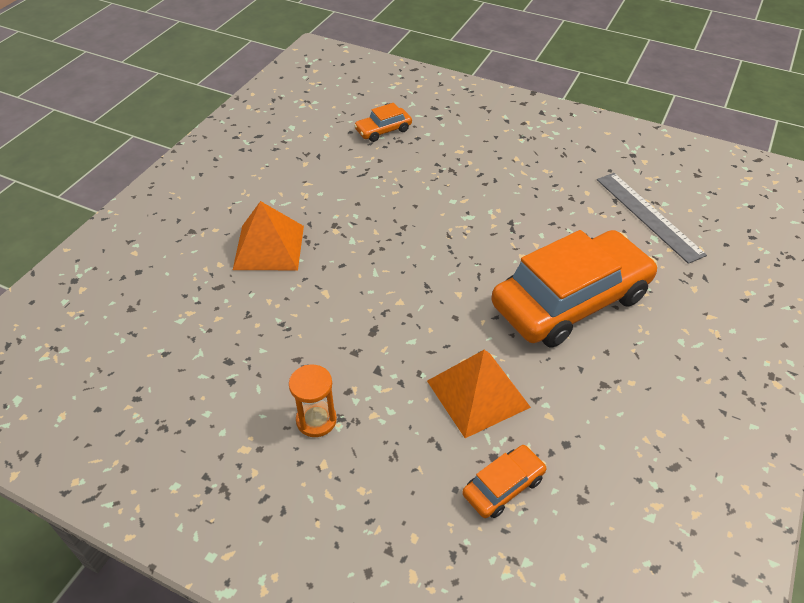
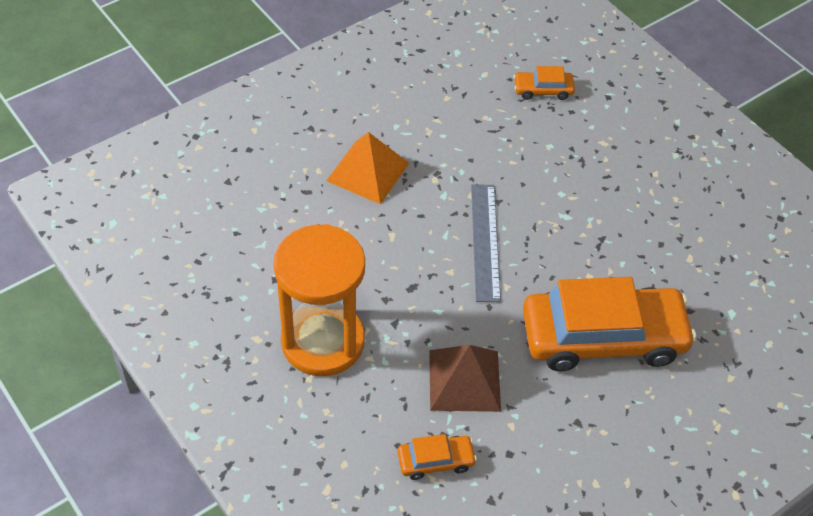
camera: 25 degrees right, 5 degrees up
(316, 420) = (323, 341): orange hourglass -> orange hourglass, size x2.34
(477, 393) = (464, 380): orange pyramid -> brown pyramid
(648, 216) = (744, 289): grey ruler -> grey ruler (485, 241)

